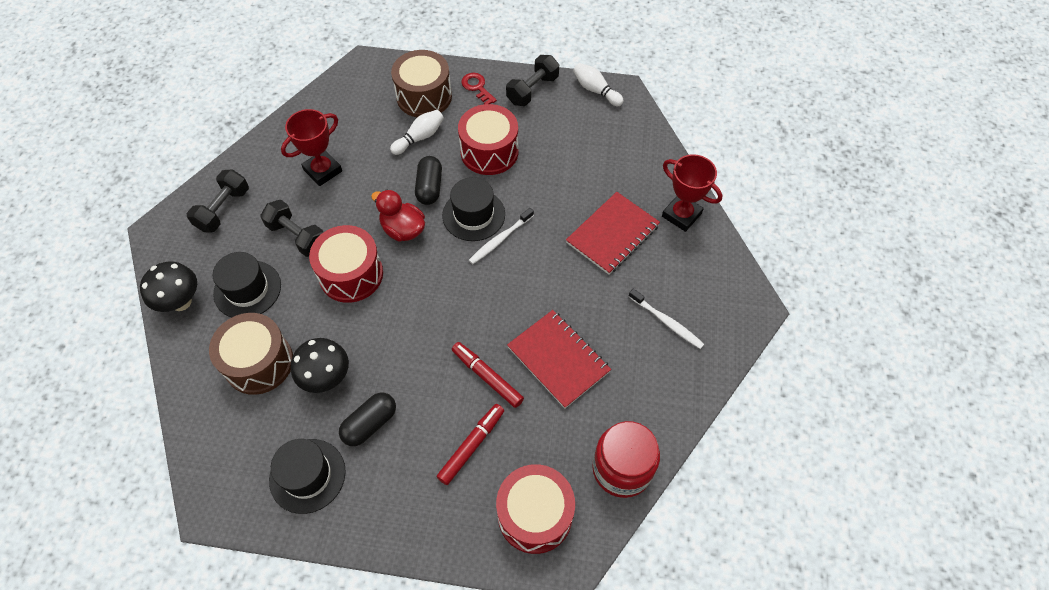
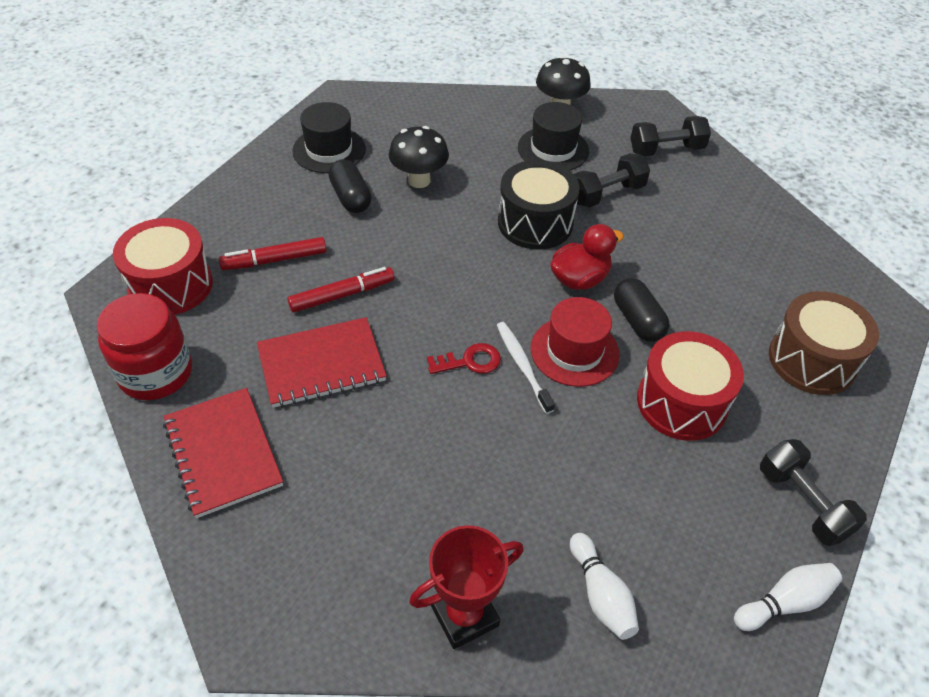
camera: 110 degrees right, 10 degrees down
(223, 209) = (666, 150): black dumbbell -> black dumbbell turned 60 degrees counterclockwise
(259, 362) = (463, 142): brown drum -> none
(323, 170) = (699, 232): red trophy -> none
(351, 274) = (535, 223): red drum -> black drum
(419, 138) = (730, 334): white bowling pin -> white bowling pin (601, 594)
(429, 187) = (637, 320): black capsule -> black capsule turned 45 degrees clockwise
(471, 446) = (275, 260): red marker -> red marker turned 105 degrees clockwise
(473, 215) = (574, 351): black hat -> red hat
(477, 87) = (821, 429): red key -> red key (470, 361)
(612, 234) = (472, 498): red notebook -> red notebook (223, 453)
(667, 322) = (298, 503): white toothbrush -> none

